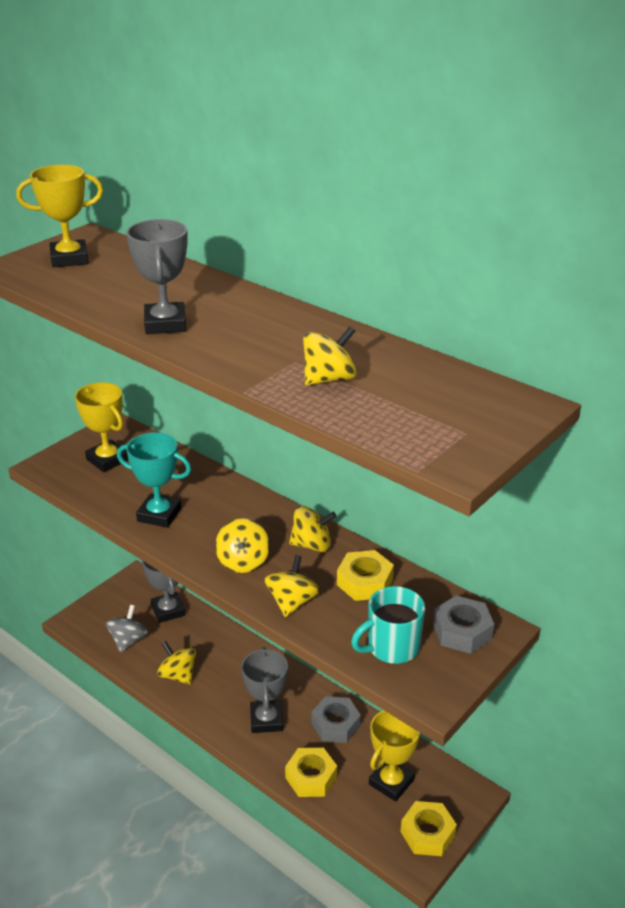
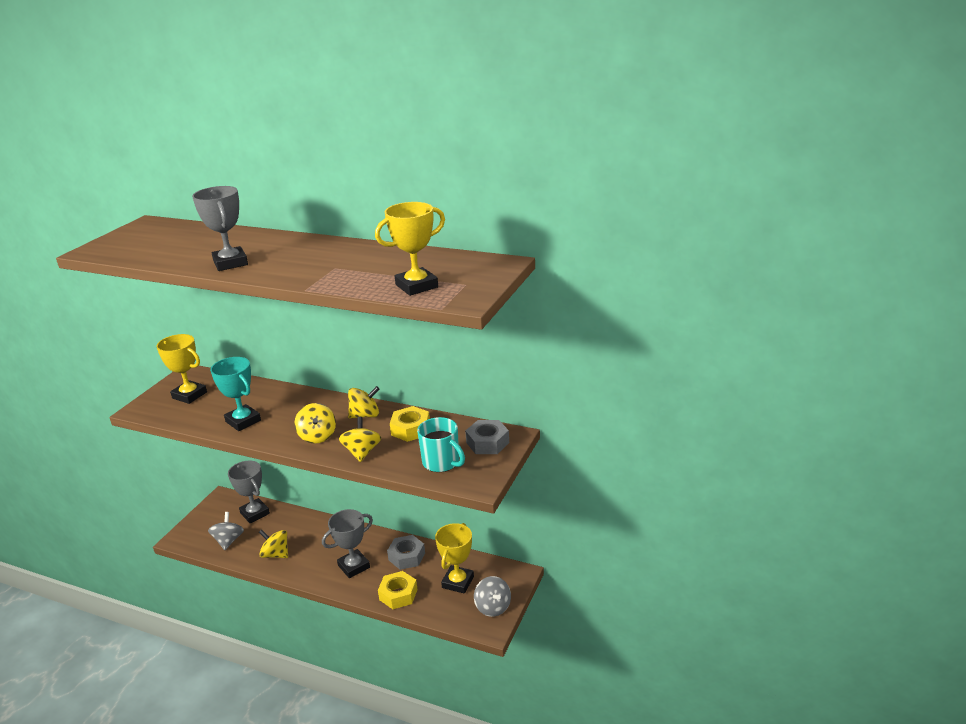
camera: 15 degrees left, 5 degrees down
(69, 259) = (138, 238): yellow trophy -> yellow trophy (416, 286)
(159, 514) = (243, 421): turquoise trophy -> turquoise trophy turned 45 degrees clockwise
(266, 720) = (354, 566): grey trophy -> grey trophy turned 75 degrees clockwise
(329, 379) = (362, 273): yellow spinning top -> none
(391, 647) = (442, 463): turquoise mug -> turquoise mug turned 90 degrees counterclockwise
(427, 834) = (493, 607): yellow nut -> grey spinning top

